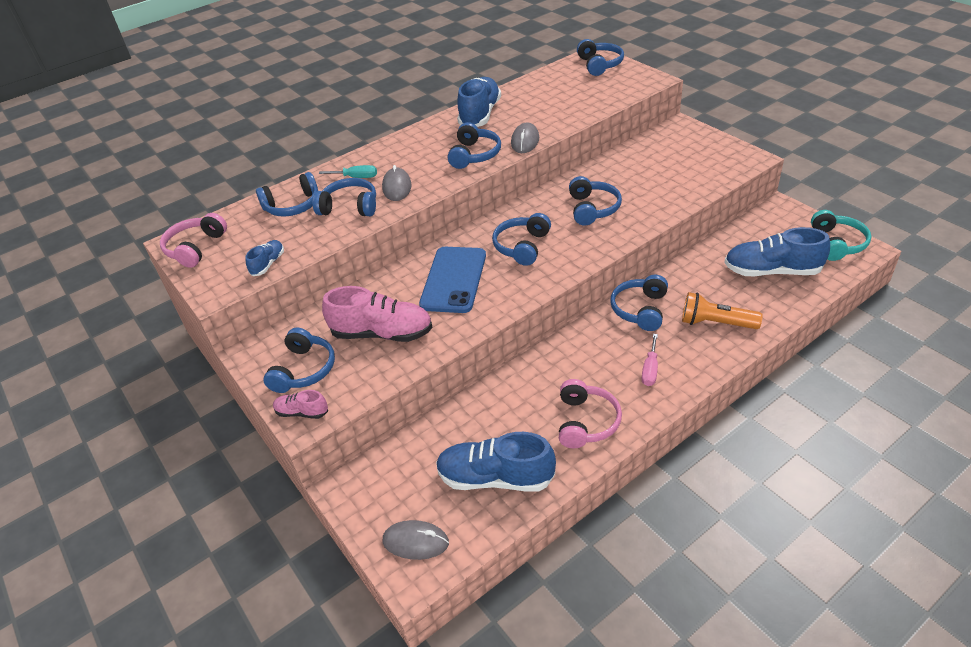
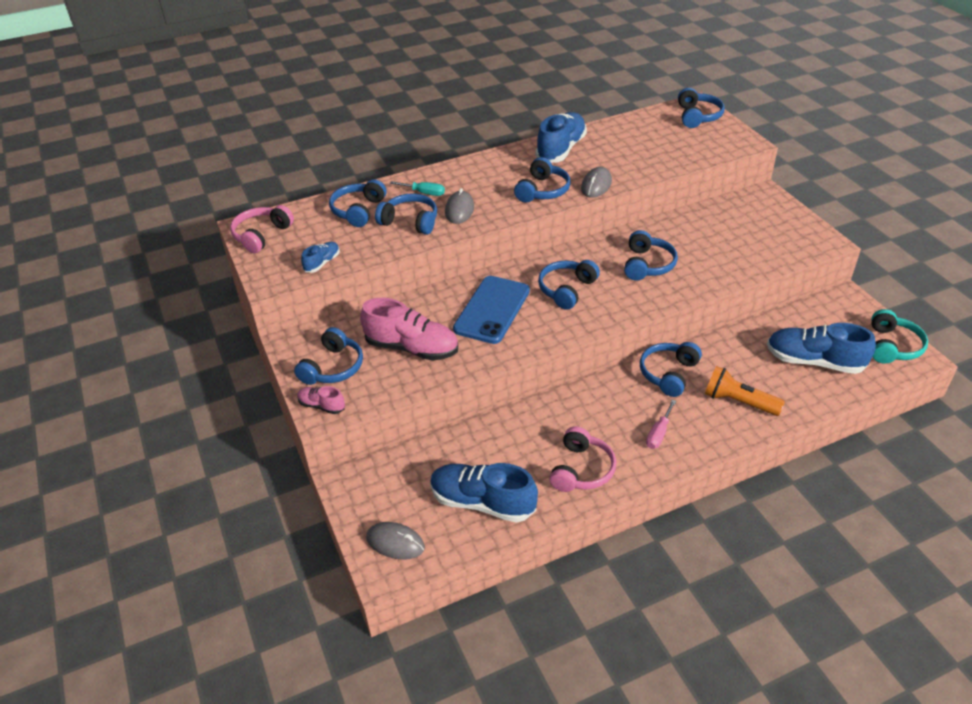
camera: 10 degrees right, 0 degrees up
(293, 206) = (358, 210): blue headphones -> blue headphones turned 120 degrees clockwise

